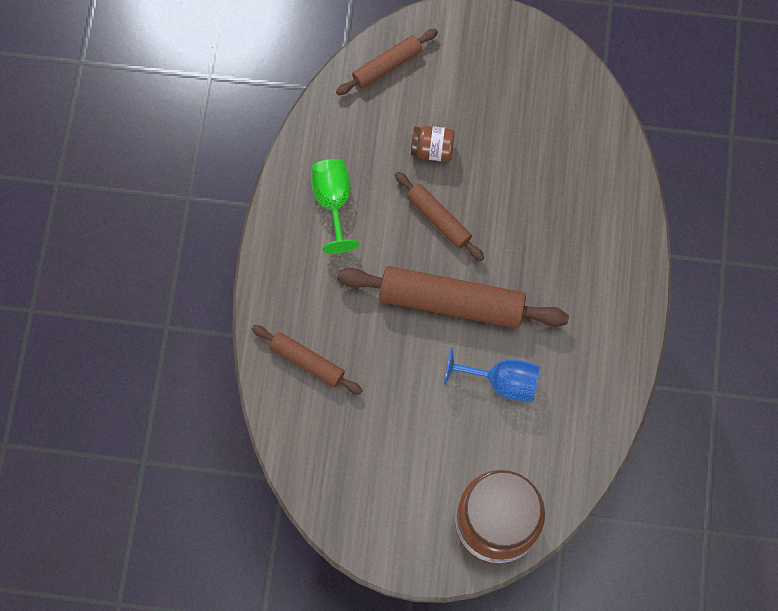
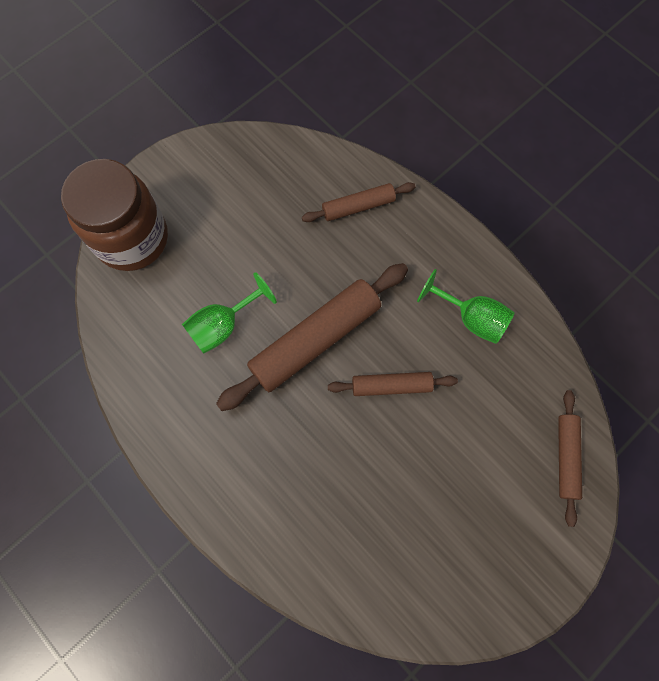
camera: 130 degrees right, 0 degrees up
(432, 149) = (457, 431): brown jar -> none
(502, 381) = (223, 325): blue goblet -> green goblet

